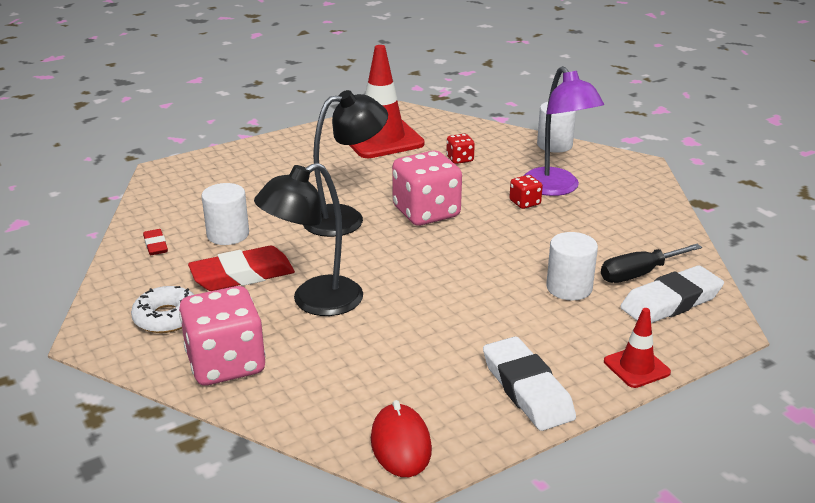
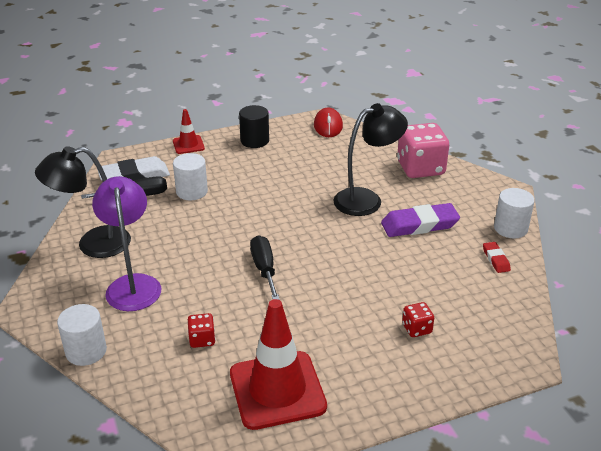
camera: 170 degrees left, 5 degrees up
(166, 317) = (465, 199): white donut -> none
(228, 234) = (437, 264): white cylinder -> white cylinder (510, 228)
(242, 275) = (419, 225): red eraser -> purple eraser
(345, 218) = (336, 270): black lamp -> black lamp (93, 244)
(426, 212) = (264, 269): pink dice -> black screwdriver
(525, 203) = (173, 270): red dice -> red dice (416, 329)
(527, 389) = (254, 141): white eraser -> black cylinder

